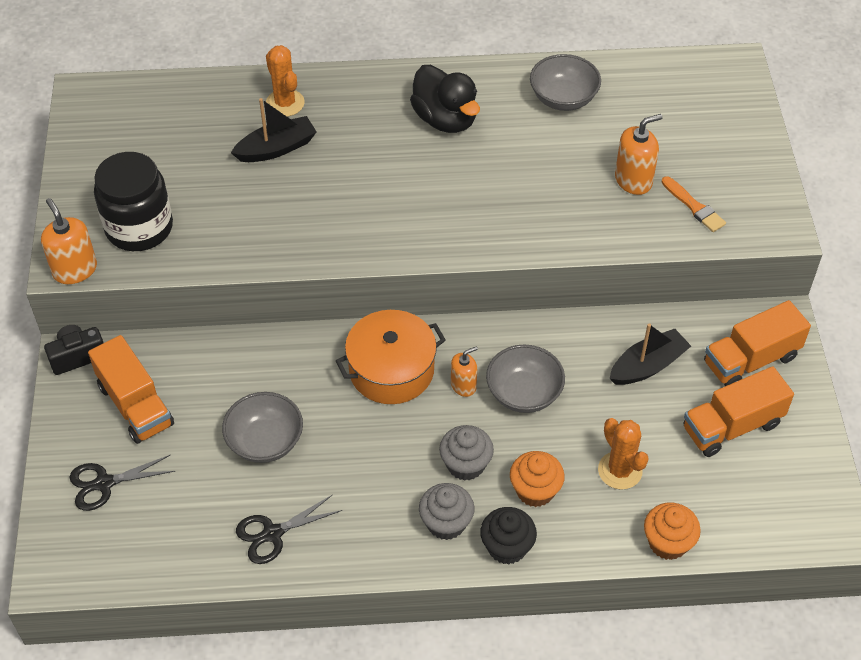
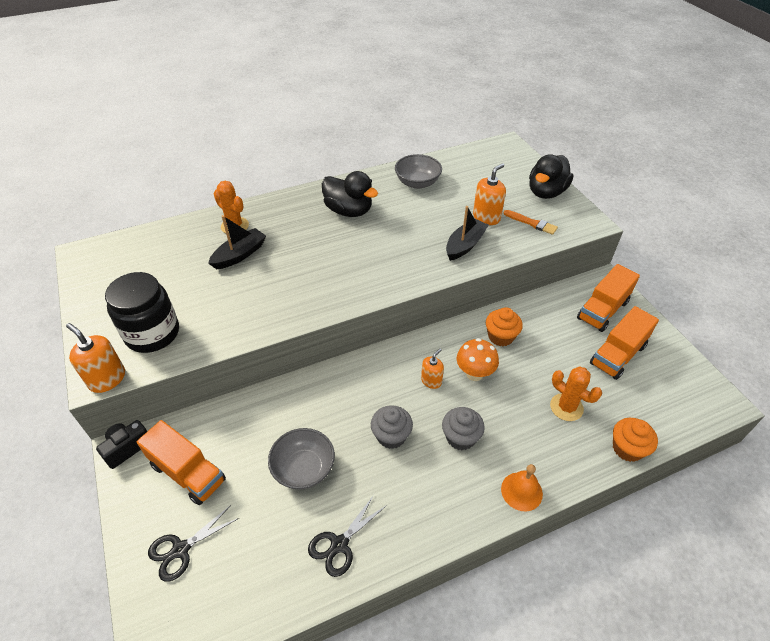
camera: 20 degrees left, 5 degrees down
(391, 370) = (376, 385): orange pot -> none
(446, 523) = (468, 487): grey cupcake -> grey cupcake (391, 436)
(507, 547) = (521, 491): black cupcake -> orange bell
(524, 393) = (474, 374): grey bowl -> orange mushroom
(535, 490) = (518, 441): orange cupcake -> orange cupcake (500, 336)
(647, 366) = (543, 332): black boat -> black boat (465, 245)
(745, 163) = (546, 192): none -> black duck

